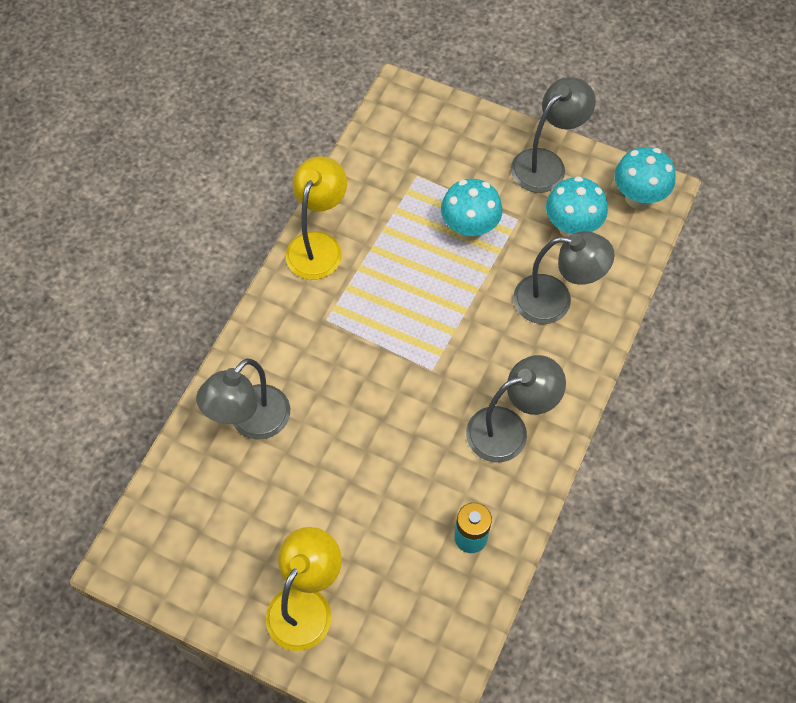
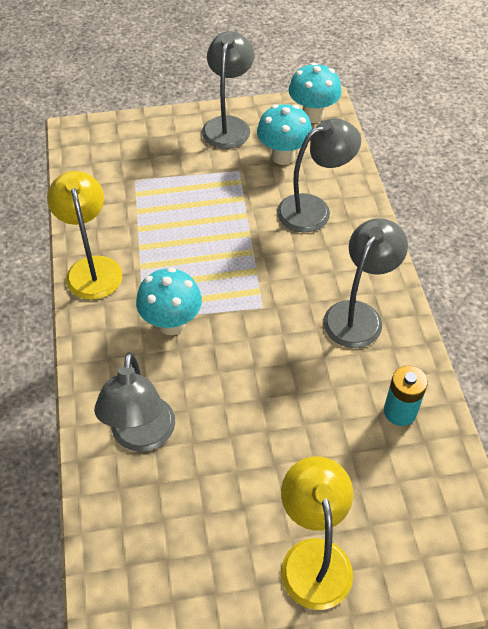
camera: 35 degrees left, 10 degrees down
(469, 229) = (207, 195): turquoise mushroom -> turquoise mushroom (171, 323)

